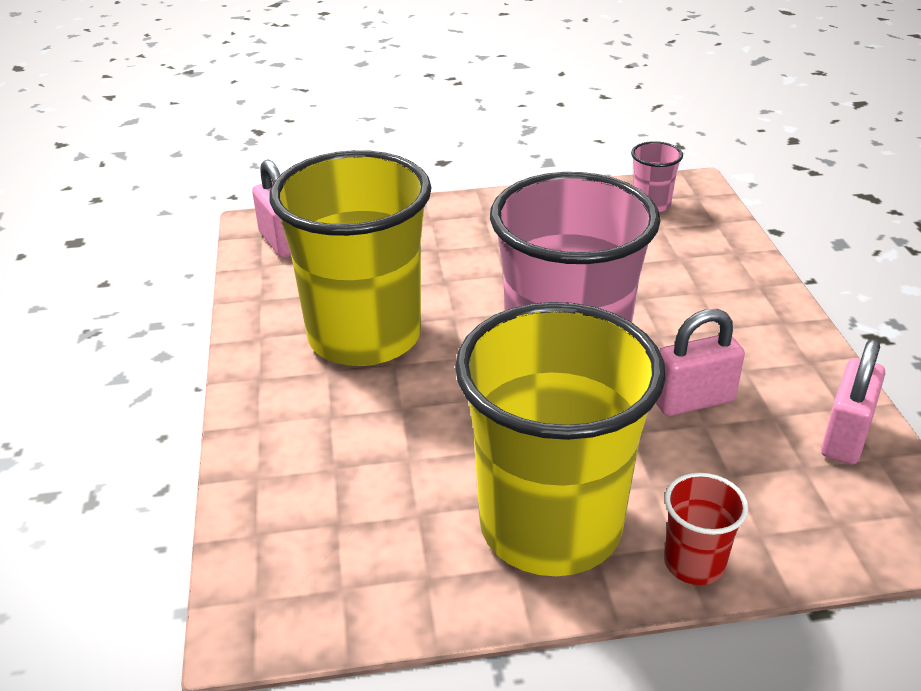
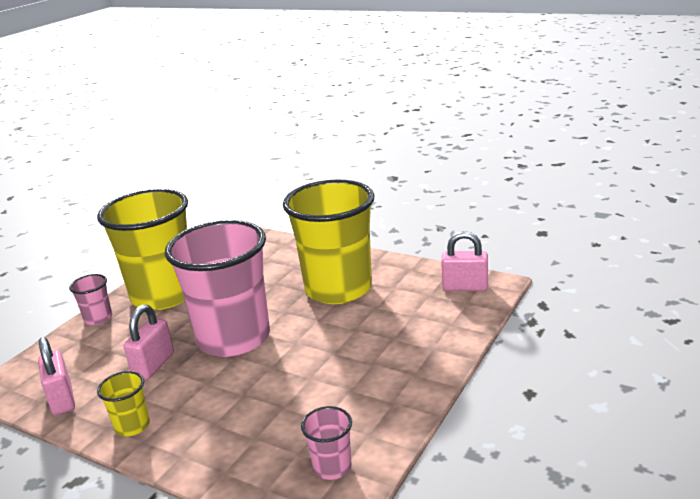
camera: 130 degrees right, 10 degrees down
(694, 563) = (98, 318): red cup -> pink cup
(782, 343) = (132, 426): none -> yellow cup

